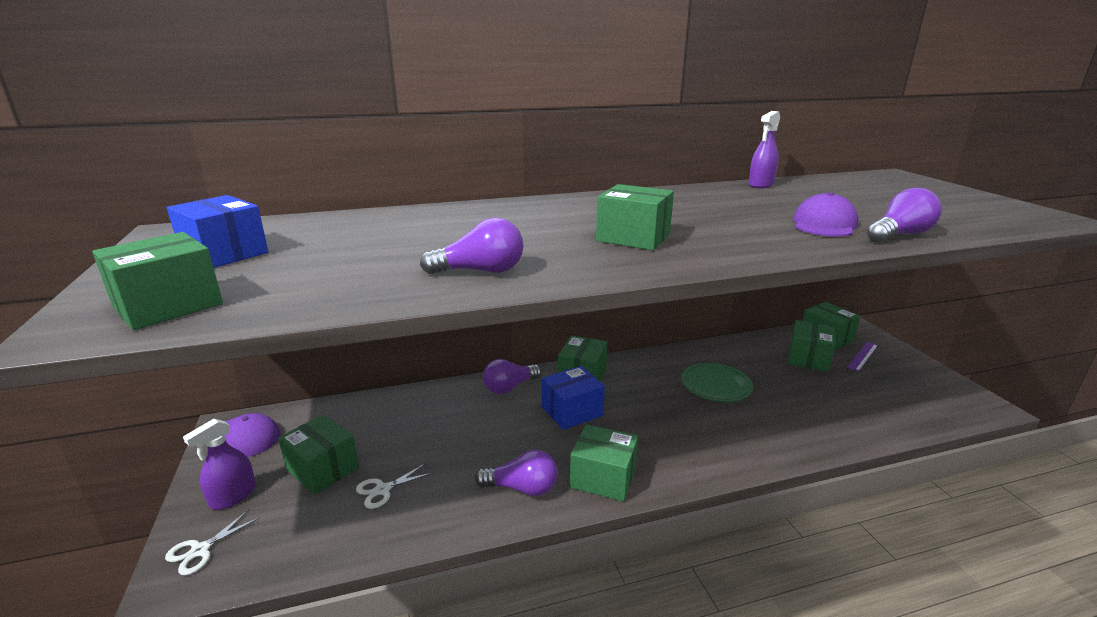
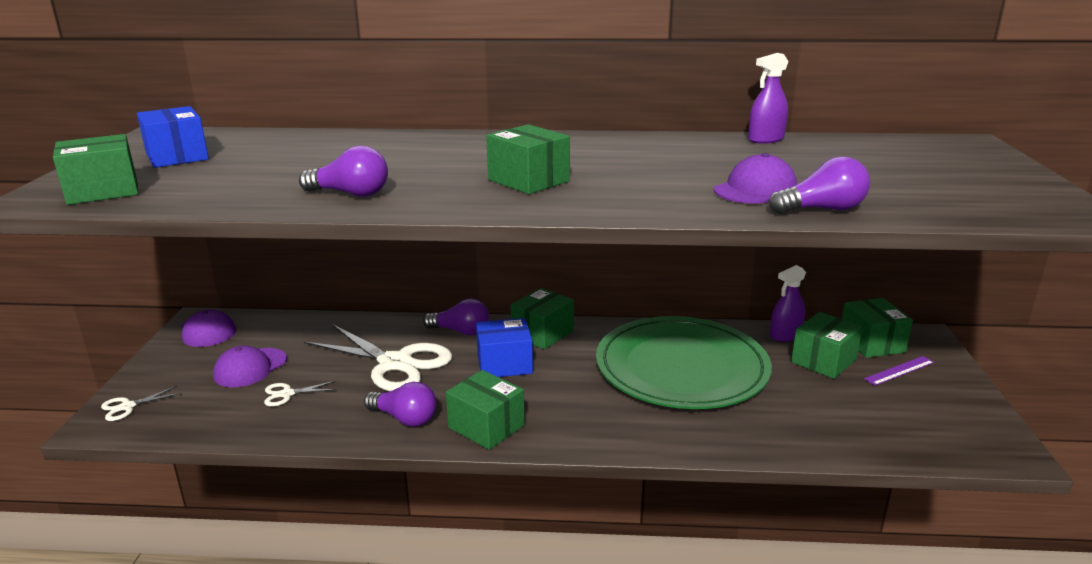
camera: 20 degrees right, 0 degrees up
(233, 496) = (171, 374): purple spray bottle -> purple spray bottle (785, 335)
(322, 469) = (250, 368): green box -> purple cap
(471, 432) = (395, 363): none -> white scissors
(509, 387) = (461, 331): purple light bulb -> purple light bulb turned 150 degrees counterclockwise
(716, 385) = (681, 368): green plate -> green plate, size x2.12

